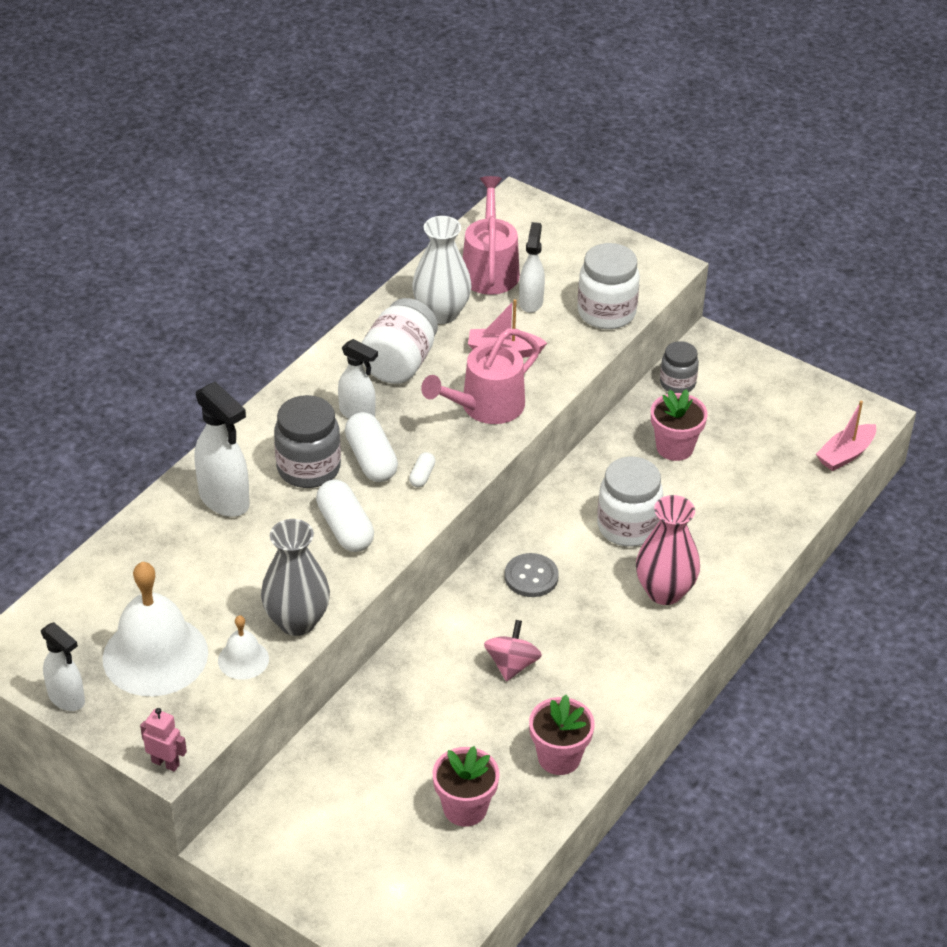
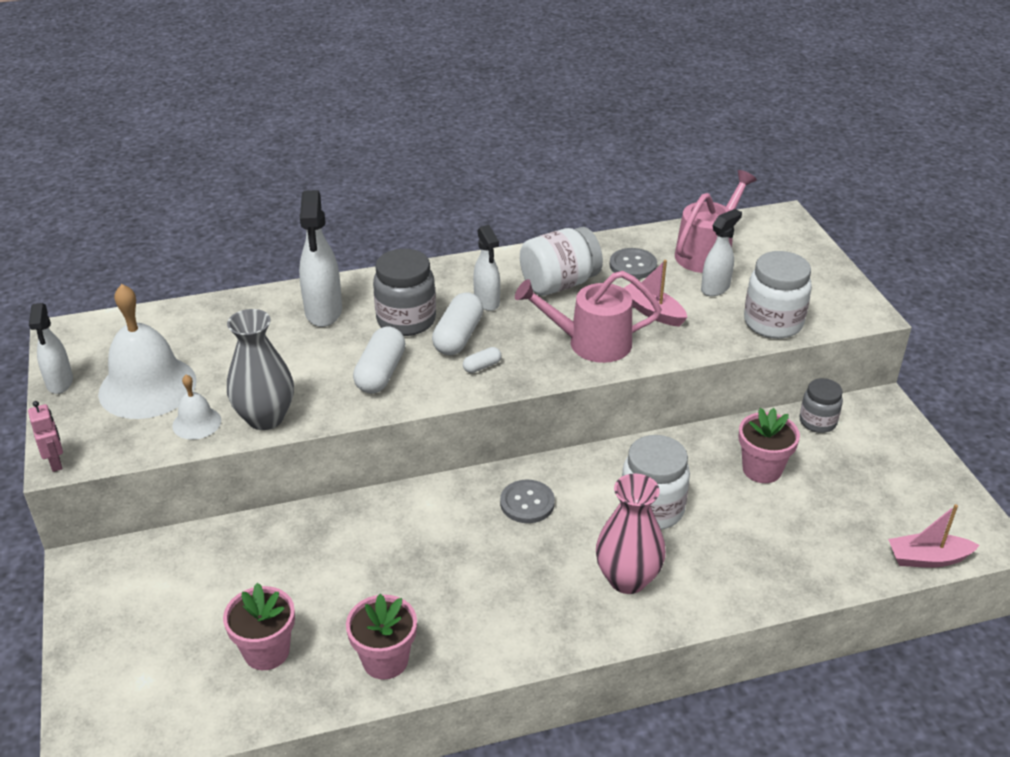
camera: 40 degrees right, 5 degrees down
(441, 313) = (633, 265): white vase -> grey button
(512, 664) = (434, 561): pink spinning top -> none

